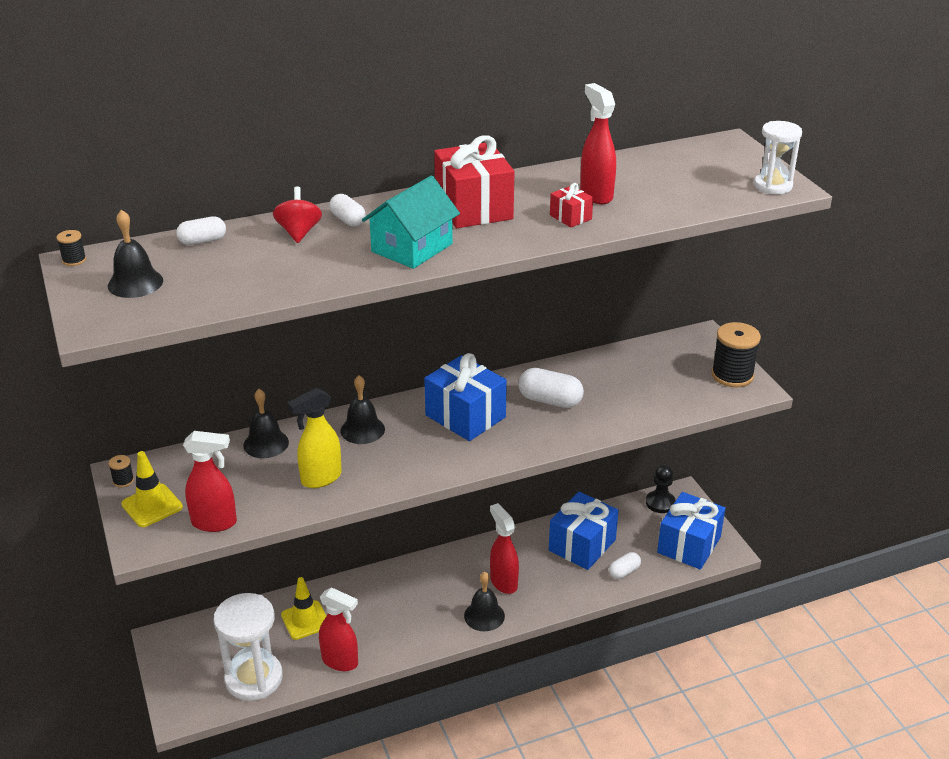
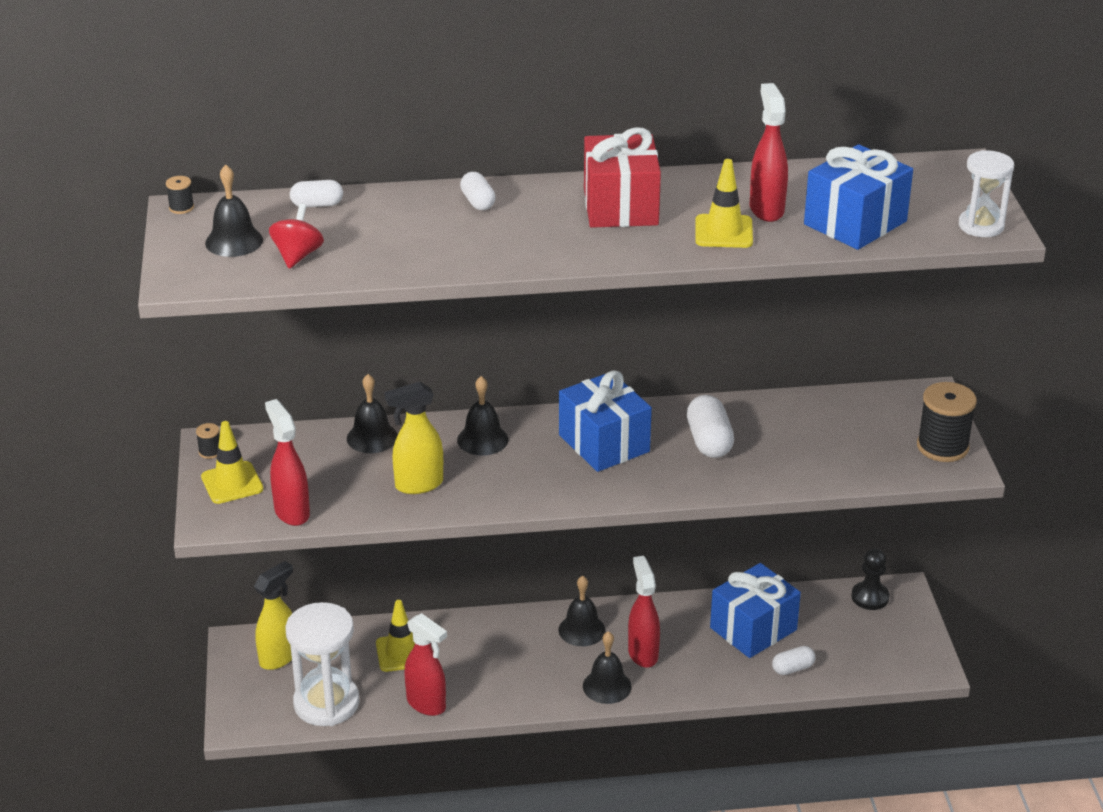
camera: 15 degrees right, 0 degrees up
(201, 645) = (279, 657): none -> yellow spray bottle
(215, 523) = (291, 512): red spray bottle -> red spray bottle turned 135 degrees counterclockwise
(299, 232) = (420, 209): red spinning top -> red spinning top (297, 256)
(412, 248) = (533, 243): turquoise house -> none
(448, 571) = (582, 630): none -> black bell
(550, 400) = (709, 441): white capsule -> white capsule turned 45 degrees clockwise
(570, 217) = (723, 232): red gift -> yellow traffic cone
(689, 545) = (886, 652): blue gift -> blue gift (855, 223)

